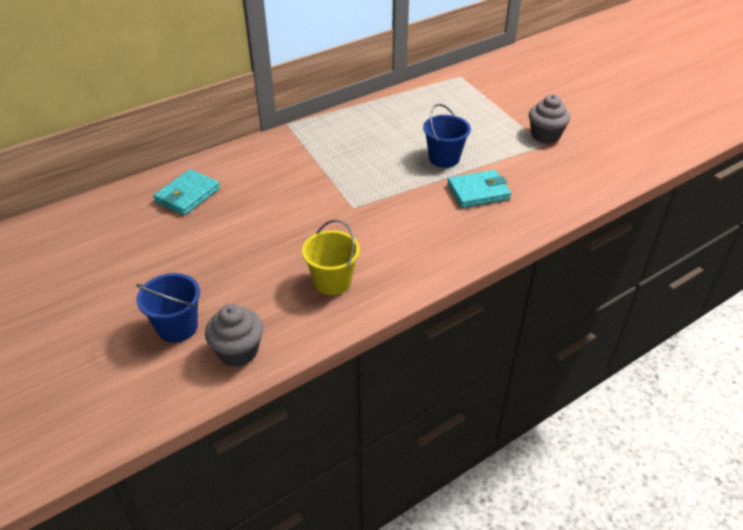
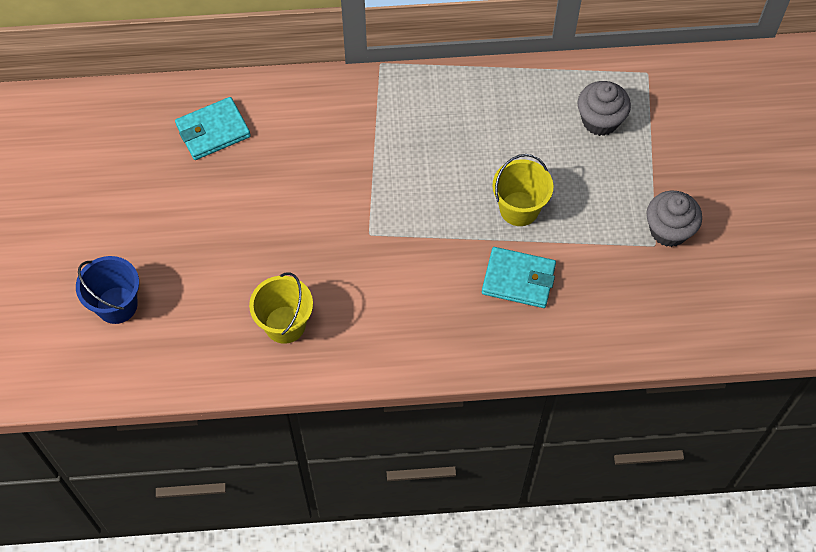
camera: 30 degrees right, 20 degrees up
(238, 351) = (154, 361): grey cupcake -> grey cupcake (600, 120)
(444, 158) = (519, 209): blue bucket -> yellow bucket

